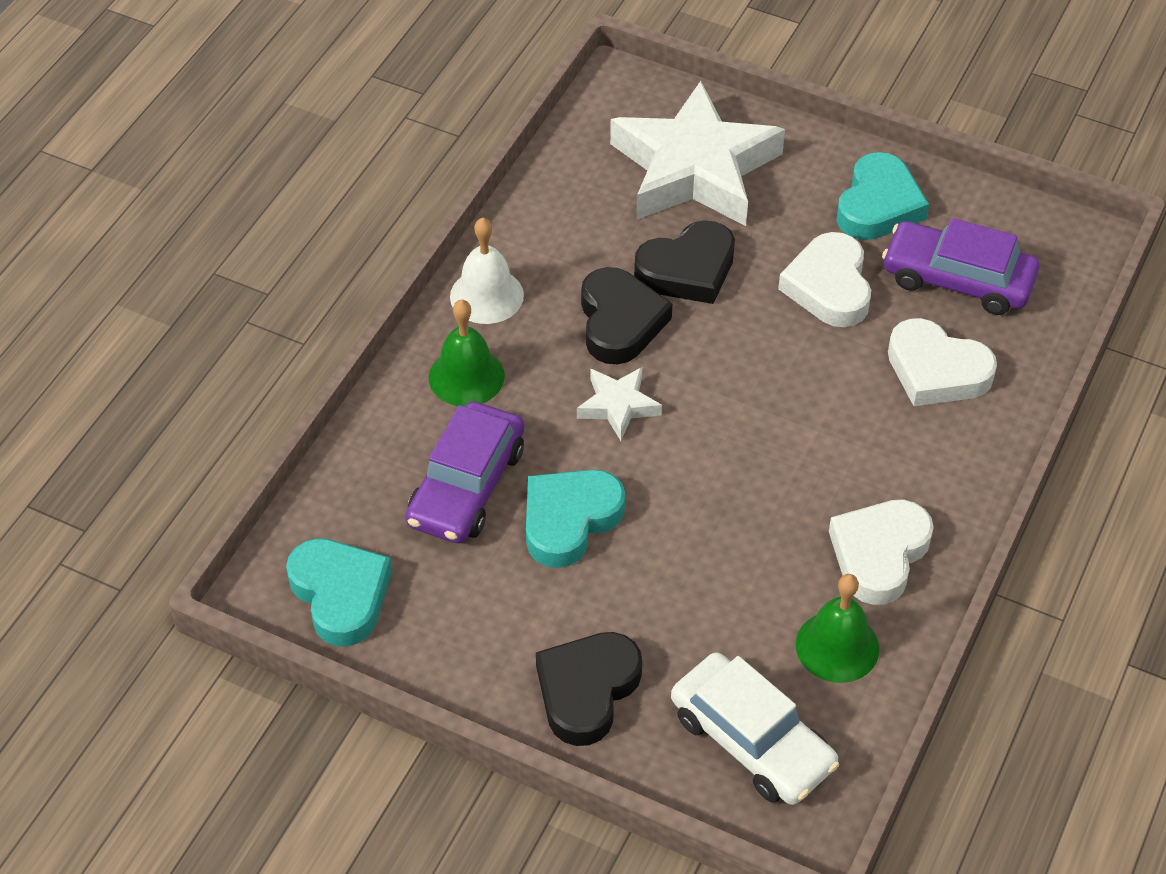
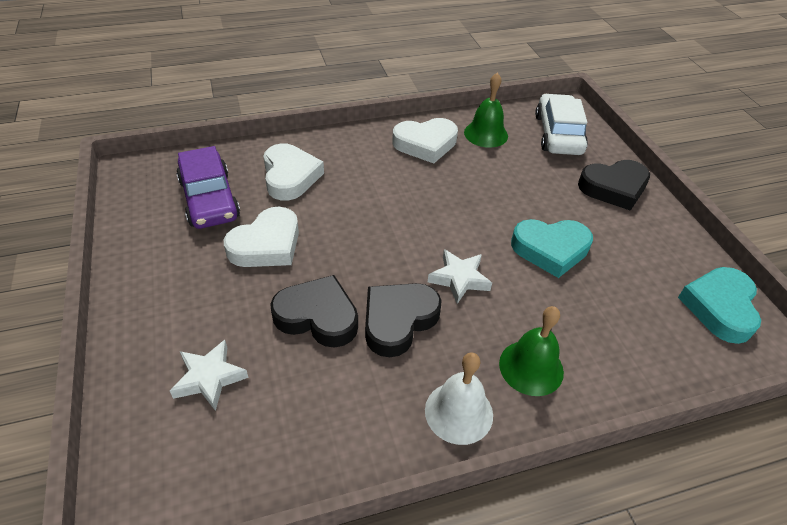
camera: 135 degrees left, 5 degrees down
(466, 486) = (593, 306): purple car -> none
(694, 169) = (209, 378): white star -> white star, size x0.44
(878, 205) = (169, 260): turquoise heart -> none

